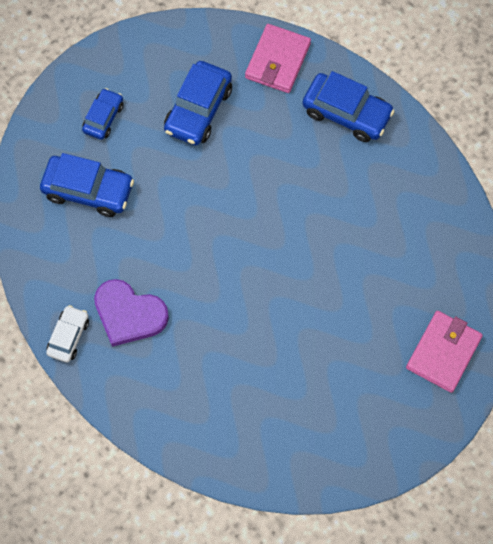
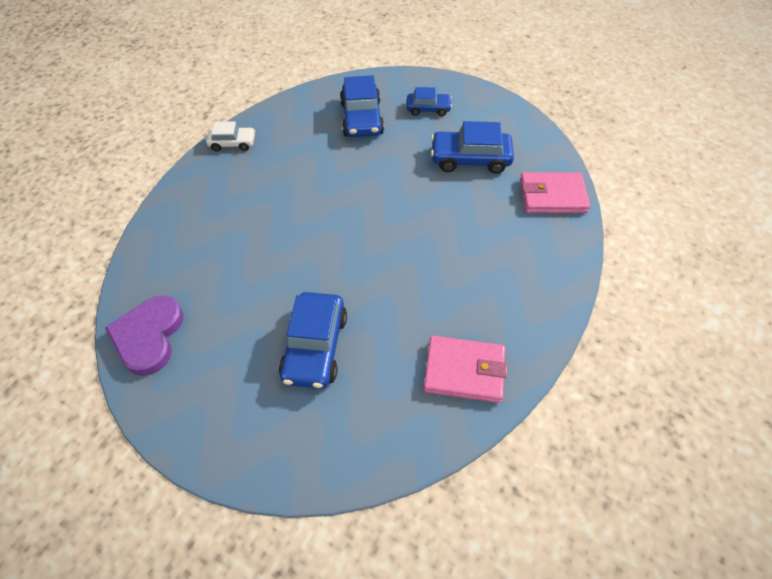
camera: 70 degrees right, 15 degrees down
(129, 314) = (263, 171): purple heart -> purple heart (149, 336)
(346, 113) = (535, 262): blue car -> blue car (315, 347)
(443, 352) = (306, 433): pink wallet -> pink wallet (464, 371)

